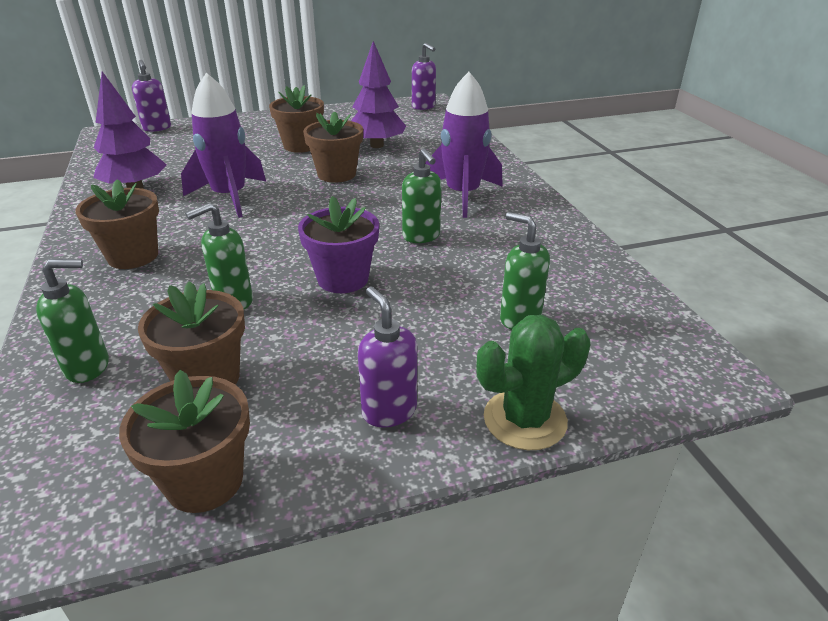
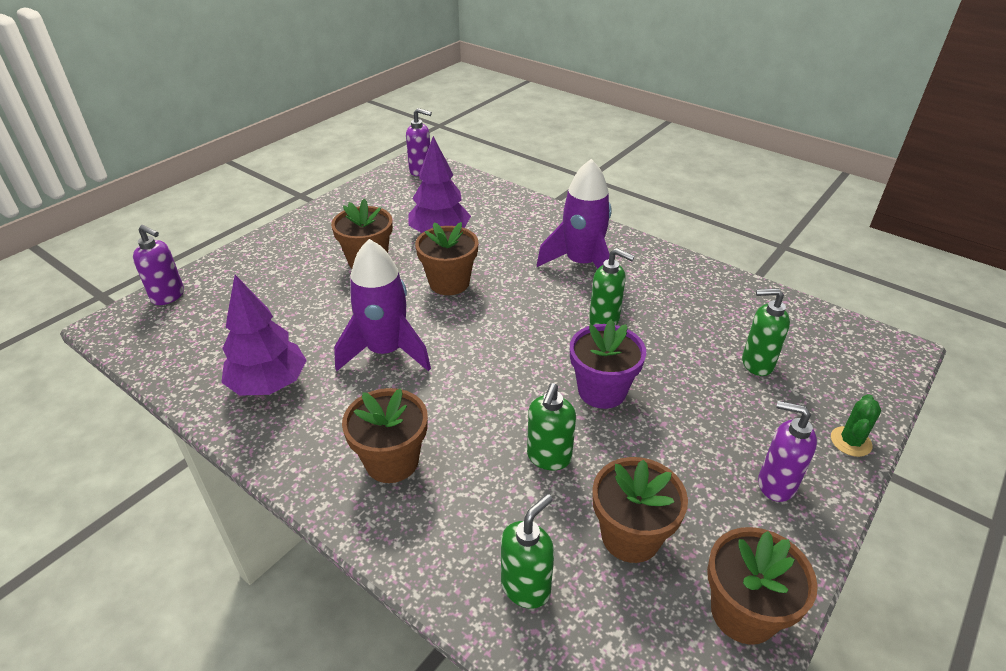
camera: 35 degrees left, 5 degrees up
(525, 419) = (850, 442): green cactus -> green cactus, size x0.62

